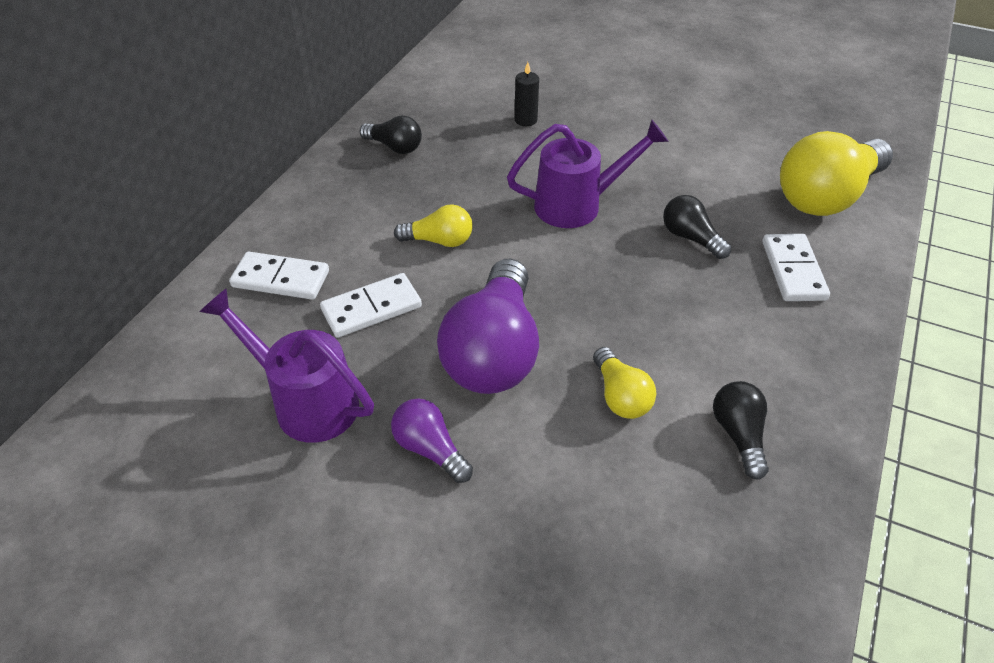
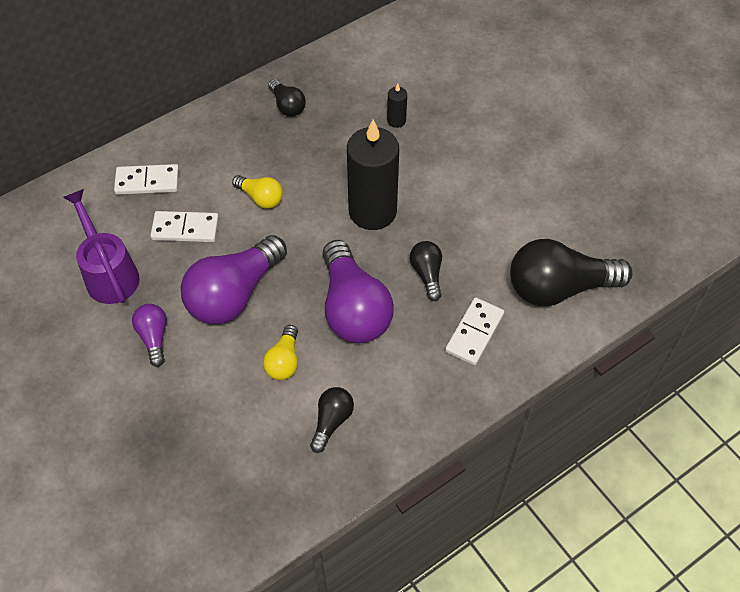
camera: 30 degrees right, 10 degrees up
(280, 279) = (147, 182): white domino -> white domino turned 45 degrees counterclockwise
(577, 205) = (372, 211): purple watering can -> black candle
(646, 304) = (353, 308): none -> purple light bulb
(826, 196) = (559, 288): yellow light bulb -> black light bulb

